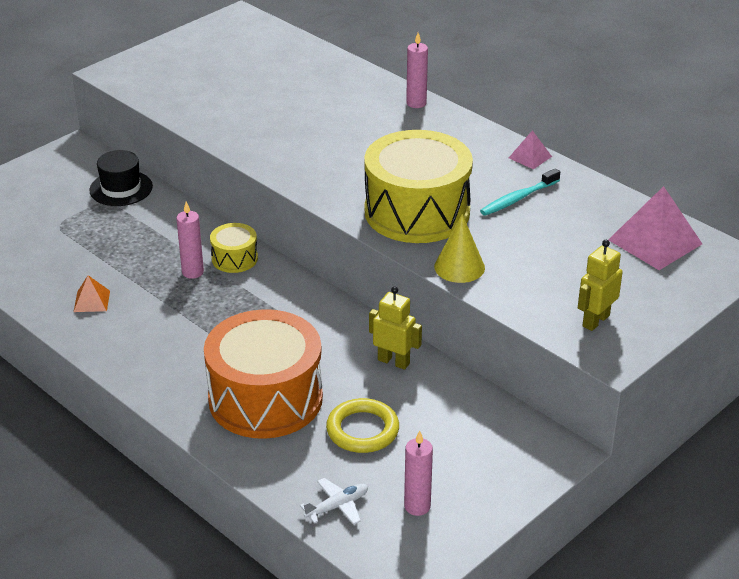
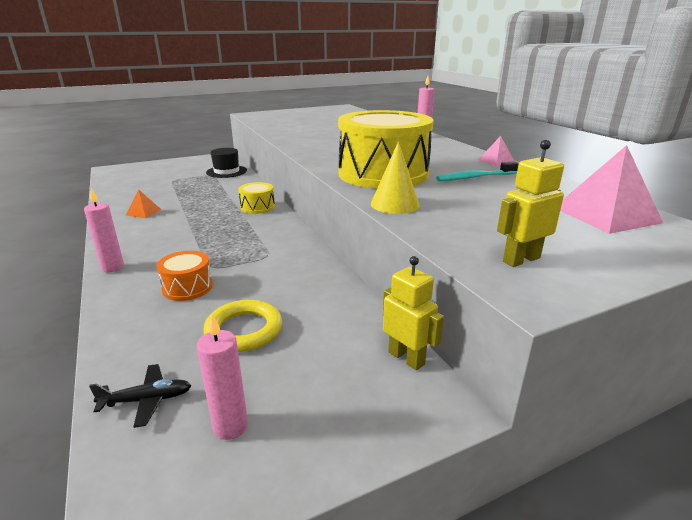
camera: 20 degrees right, 10 degrees down
(192, 272) = (223, 209): pink candle -> pink candle (113, 267)
(265, 398) = (187, 287): orange drum -> orange drum, size x0.46
(337, 506) = (147, 400): white plane -> black plane
(393, 361) = (318, 283): yellow robot -> yellow robot (406, 358)

